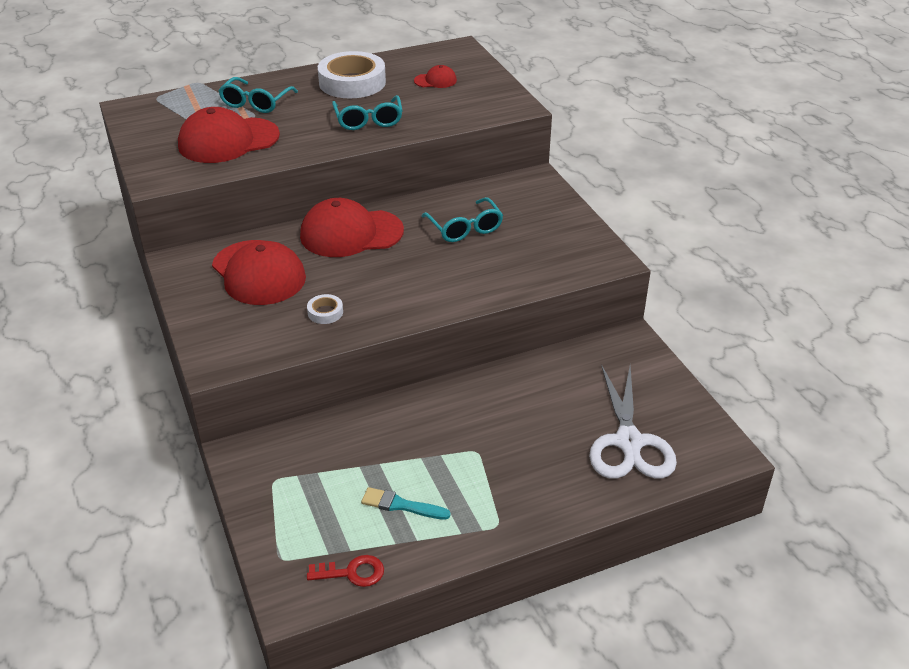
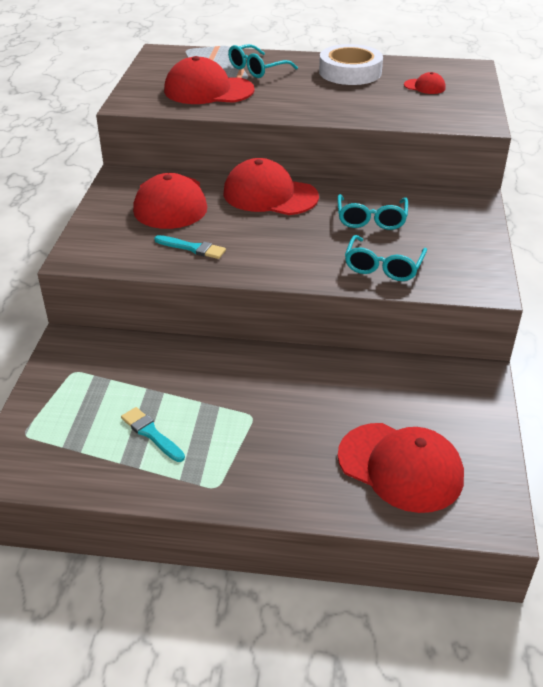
camera: 30 degrees right, 0 degrees up
(325, 312) = (192, 248): white tape -> turquoise brush
(352, 572) = (66, 470): red key -> none
(368, 120) = (335, 102): turquoise glasses -> turquoise glasses (383, 267)
(629, 442) = (400, 467): white scissors -> red cap

